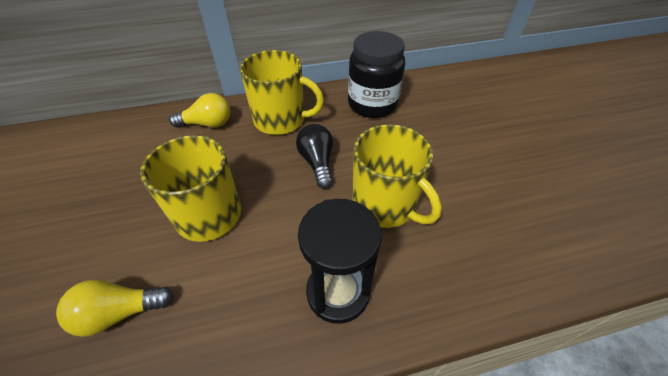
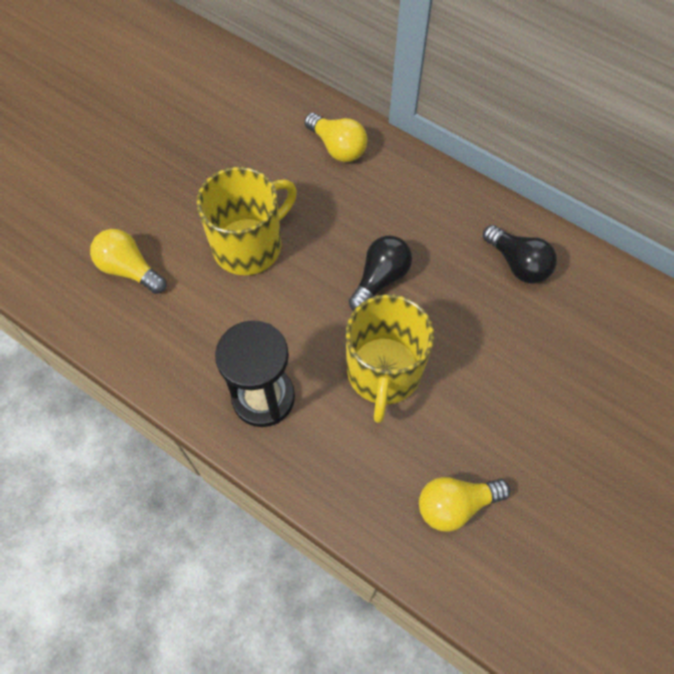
camera: 50 degrees right, 15 degrees up
(281, 120) = (405, 201): yellow mug -> none
(372, 104) = (518, 264): black jar -> black light bulb
(514, 231) = (455, 505): none -> yellow light bulb

